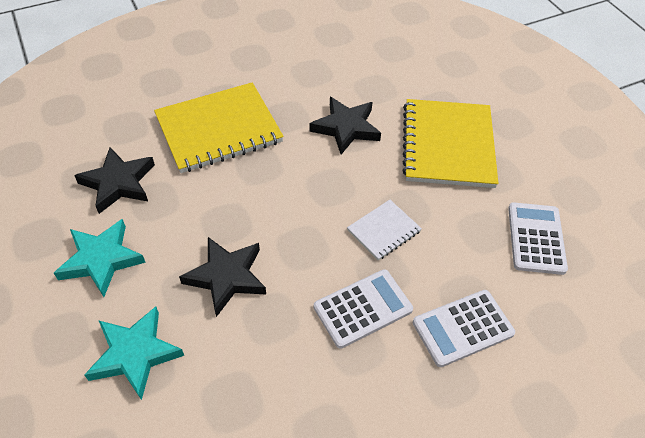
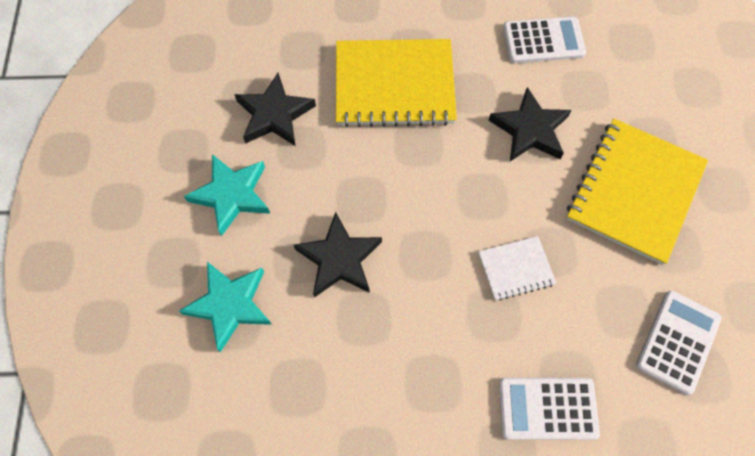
camera: 25 degrees right, 15 degrees up
(363, 308) = (456, 346): white calculator -> white calculator (543, 41)

